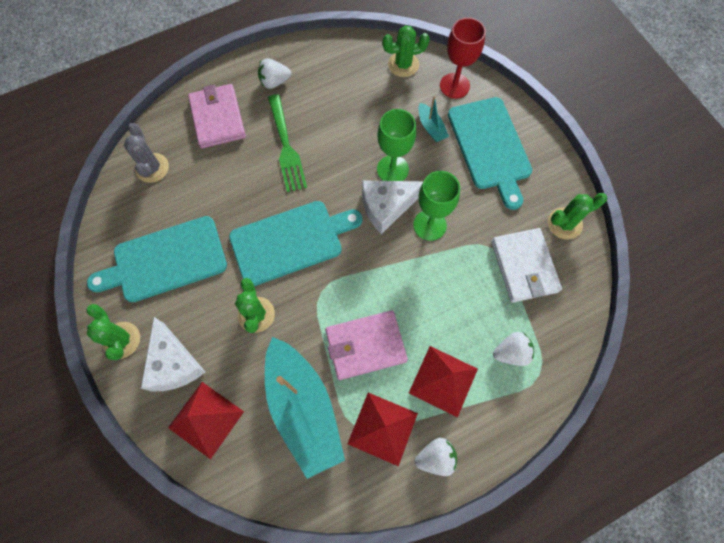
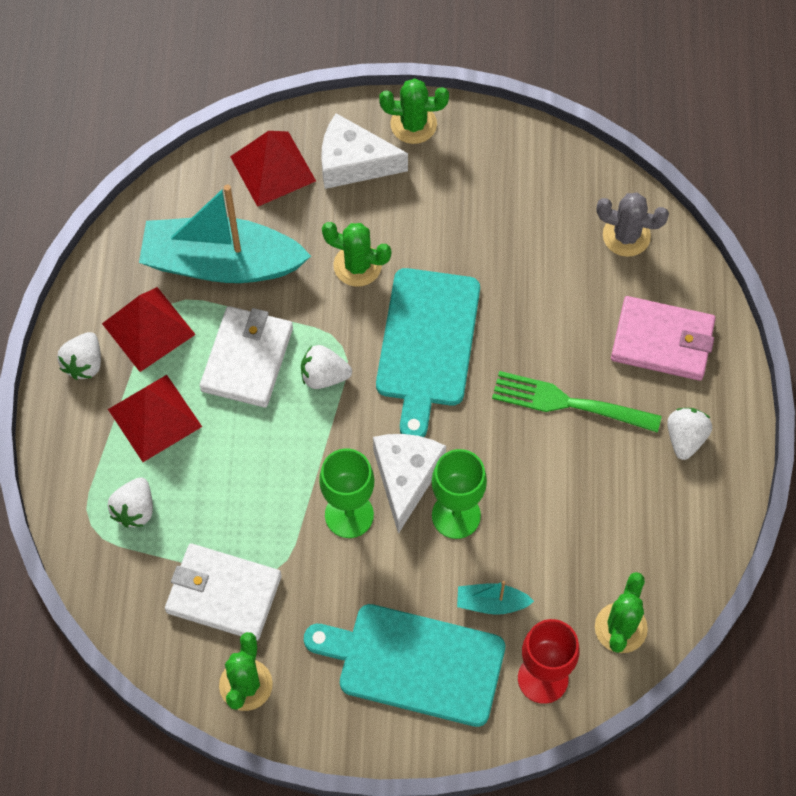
camera: 120 degrees right, 5 degrees down
(165, 260) = (485, 201): turquoise cutting board -> none
(349, 290) = (324, 376): none -> white strawberry
(365, 345) = (247, 359): pink wallet -> white wallet

